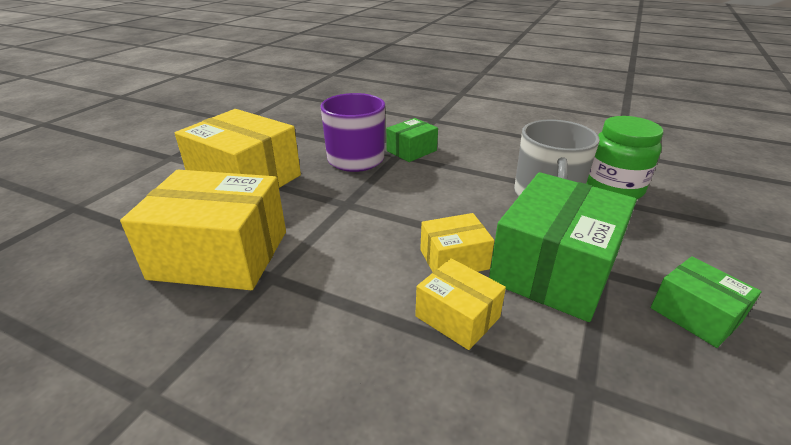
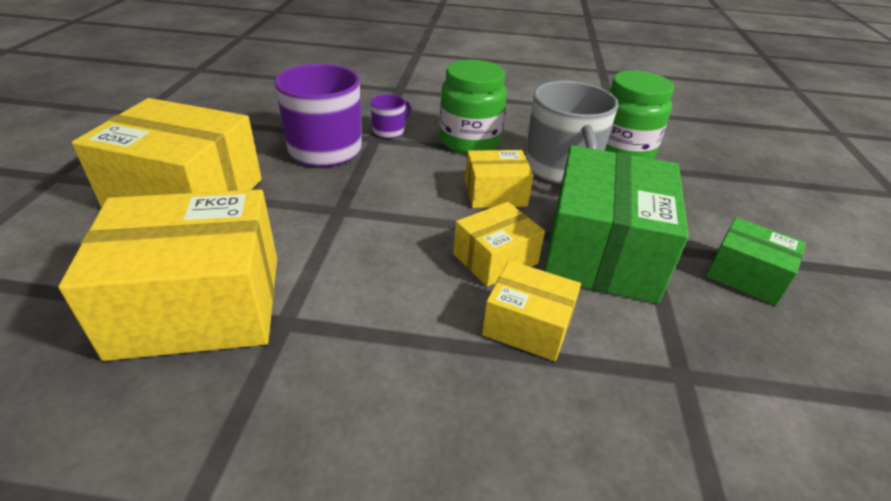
camera: 20 degrees left, 5 degrees up
(411, 150) = (389, 131): green box -> purple mug
(474, 165) = (469, 141): none -> green jar
(477, 208) = (495, 193): none -> yellow box

